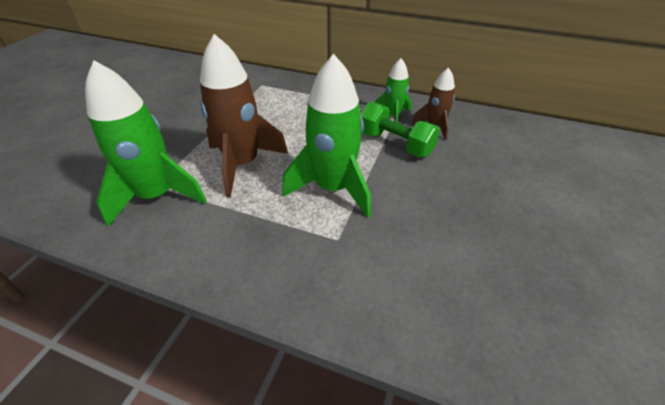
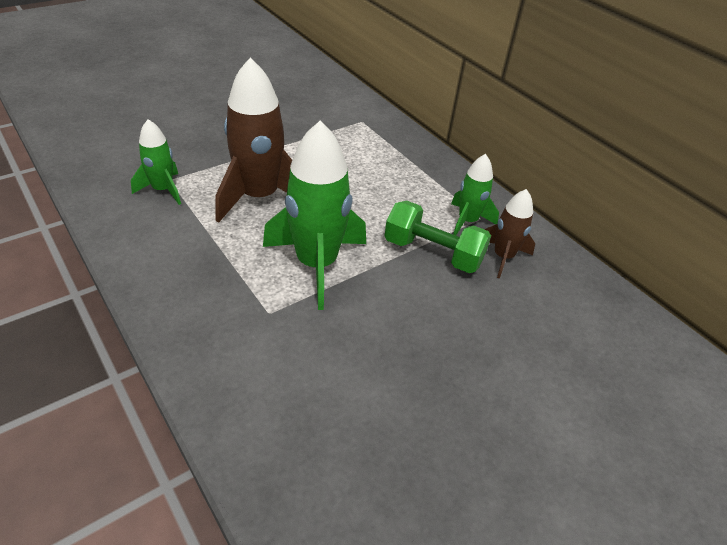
camera: 30 degrees right, 0 degrees up
(157, 196) = (163, 190): green rocket -> green rocket, size x0.55
(395, 144) = (433, 253): green dumbbell -> green dumbbell turned 45 degrees counterclockwise

